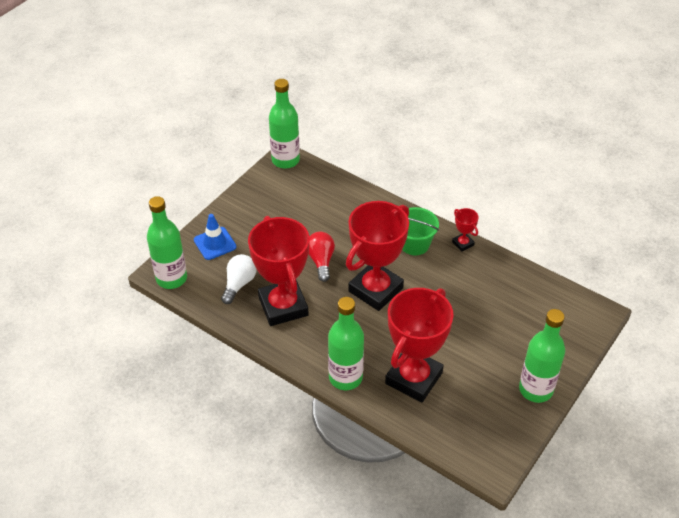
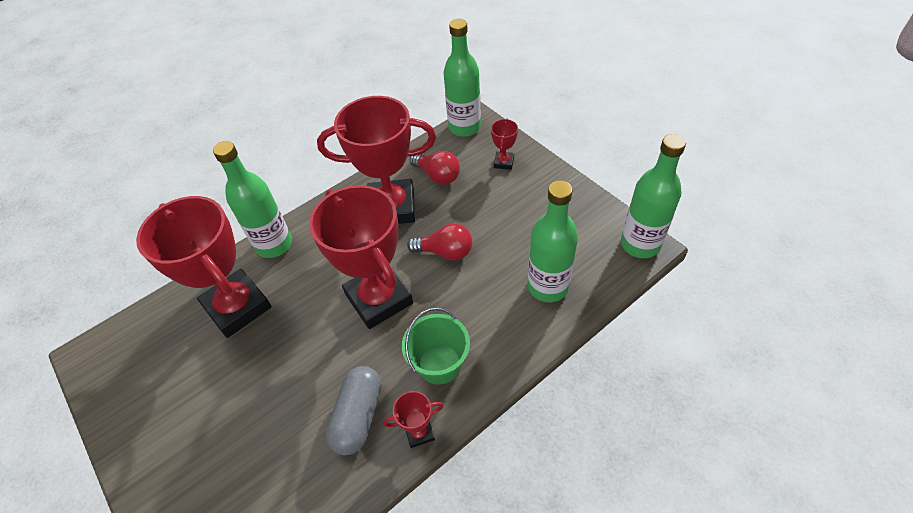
camera: 110 degrees right, 5 degrees up
(215, 243) = (504, 162): blue traffic cone -> red trophy
(239, 284) = (437, 176): white light bulb -> red light bulb
(466, 275) = (358, 416): none -> grey capsule
(535, 389) = (142, 441): green bottle -> green bottle (547, 286)

